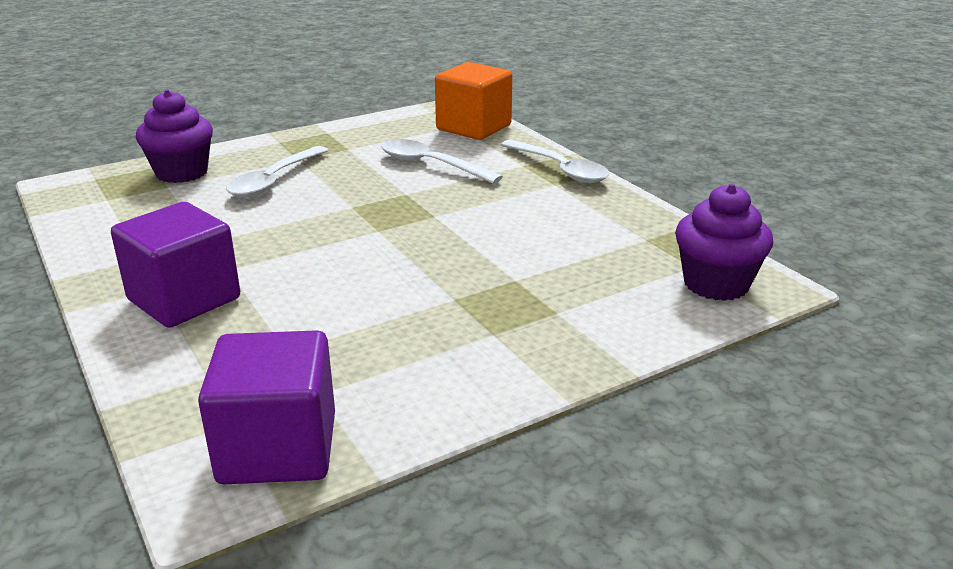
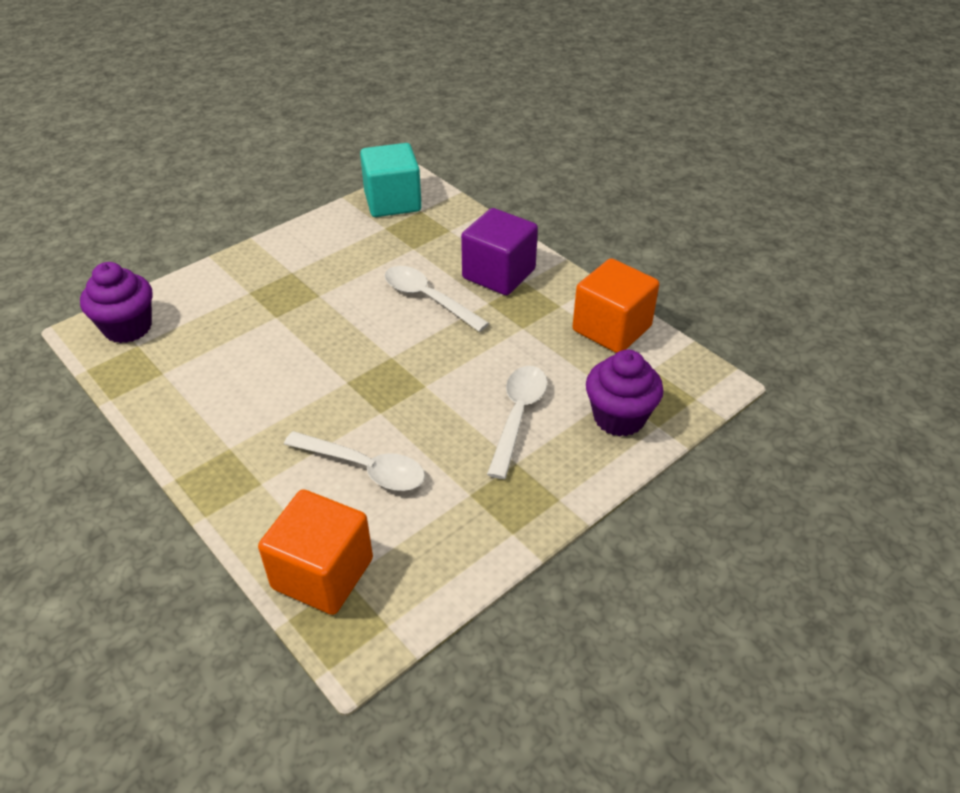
camera: 170 degrees right, 15 degrees up
(106, 231) = (611, 329): none -> orange cube
(278, 448) = (392, 202): purple cube -> turquoise cube
(560, 169) = (219, 477): white spoon -> white spoon (428, 299)

